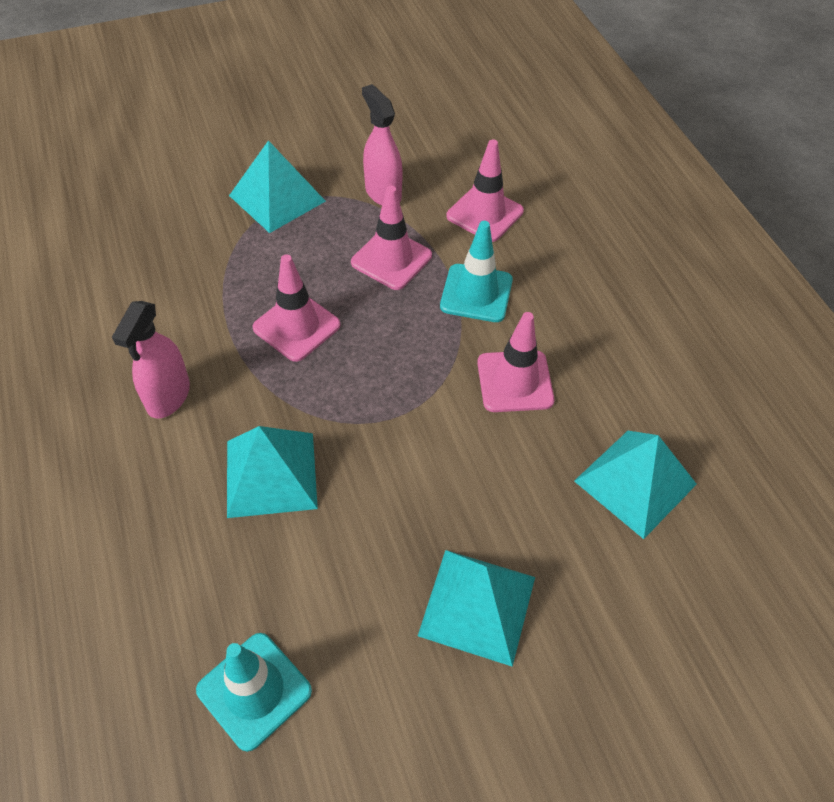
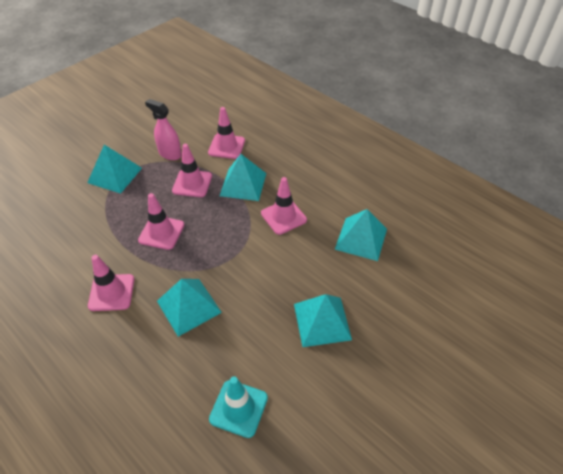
camera: 25 degrees left, 5 degrees down
(168, 396) = (111, 292): pink spray bottle -> pink traffic cone
(476, 293) = (243, 184): turquoise traffic cone -> turquoise pyramid

